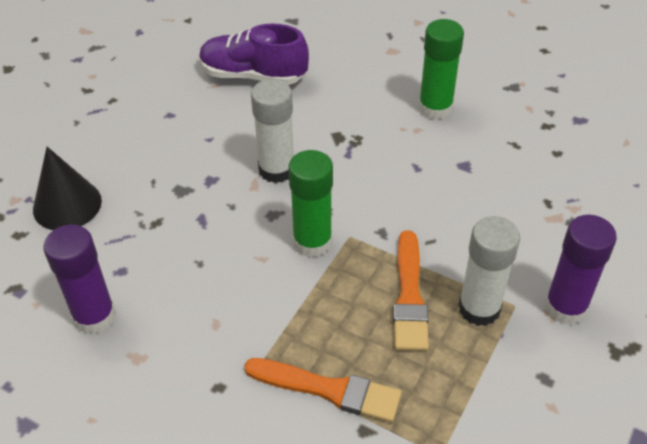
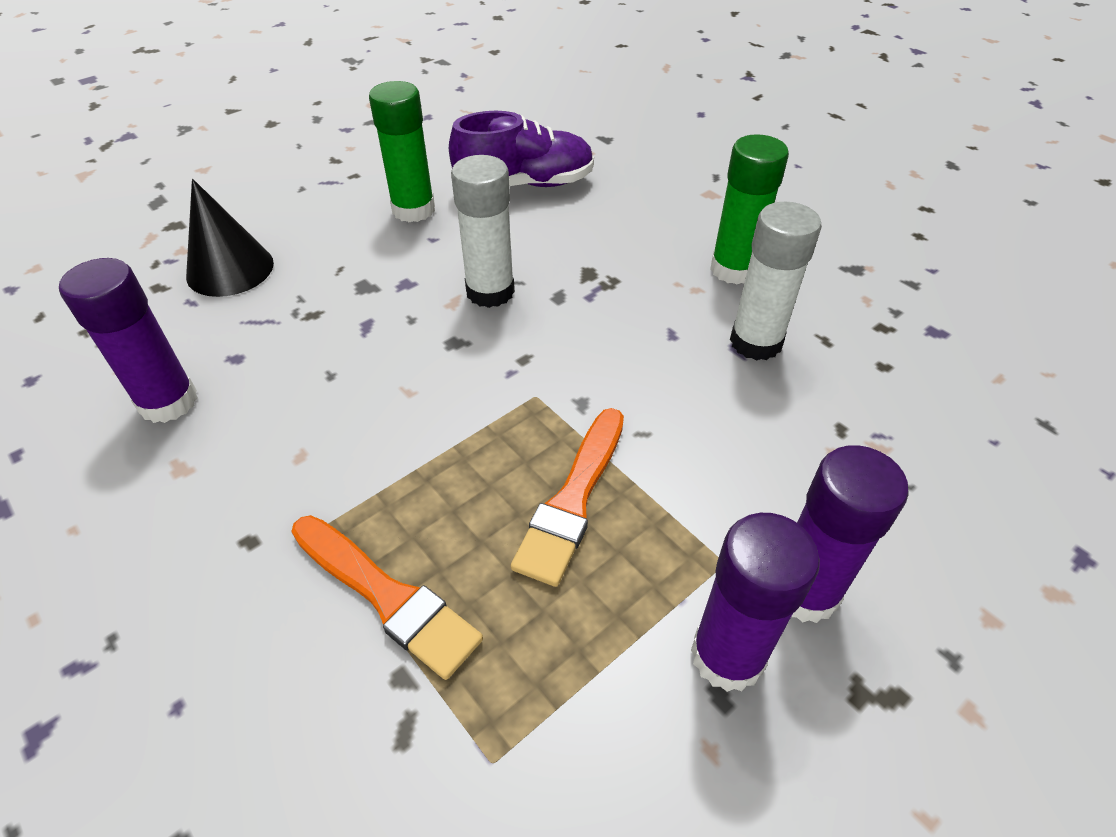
camera: 20 degrees right, 0 degrees up
(253, 75) = (525, 184): purple shoe -> purple shoe turned 135 degrees clockwise
(312, 242) = (483, 389): green glue stick -> green glue stick (413, 210)
(479, 308) = (666, 549): white glue stick -> white glue stick (756, 342)
(539, 356) = (727, 655): none -> purple glue stick

